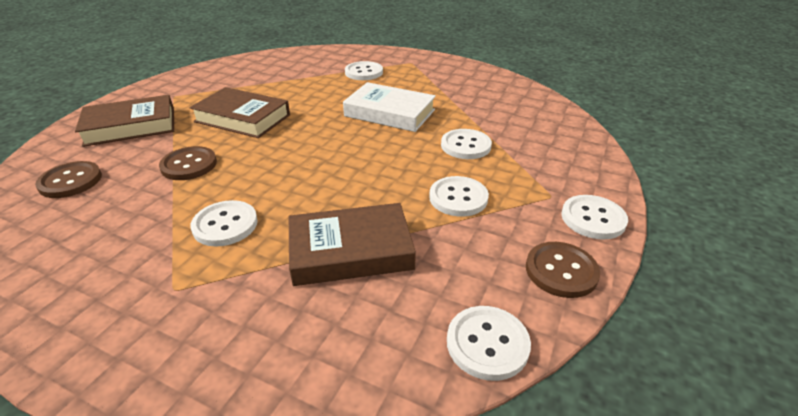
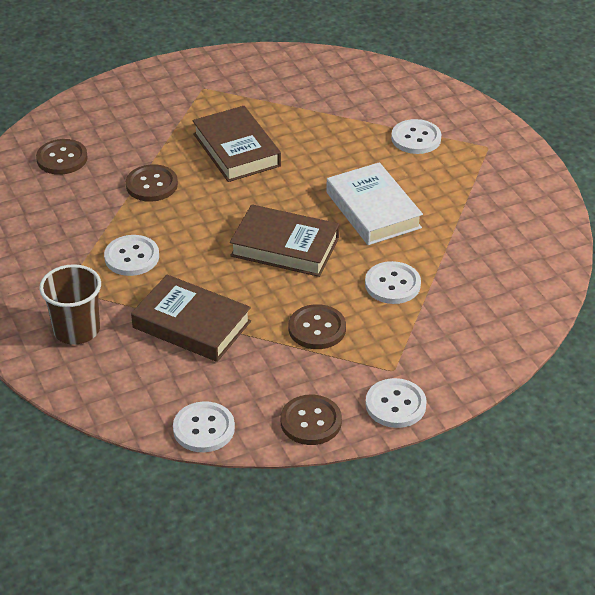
camera: 40 degrees right, 5 degrees up
(131, 126) = (141, 114): brown book -> brown book (285, 247)
(228, 325) = (76, 330): none -> brown cup
(458, 198) = (317, 329): white button -> brown button

